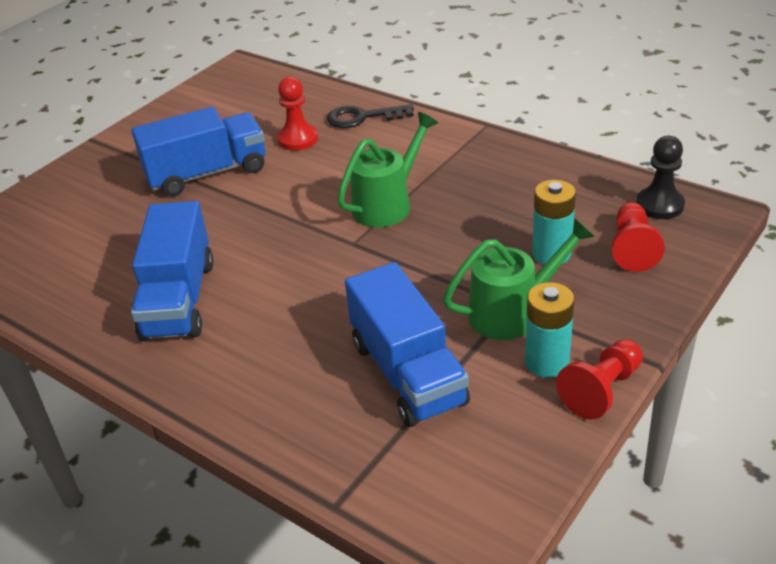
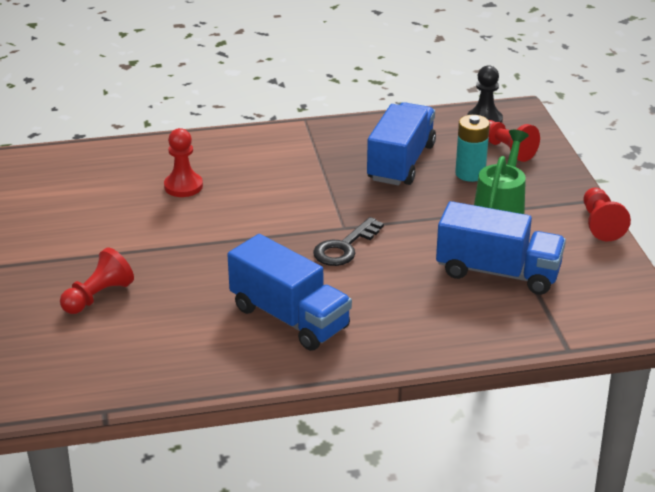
camera: 50 degrees left, 5 degrees down
(102, 199) = (98, 296): none -> red pawn
(207, 173) = (154, 239): blue truck -> blue truck (401, 162)
(363, 117) = (207, 151): black key -> black key (344, 247)
(388, 204) = (326, 195): green watering can -> none
(547, 362) = (556, 227): turquoise battery -> none

